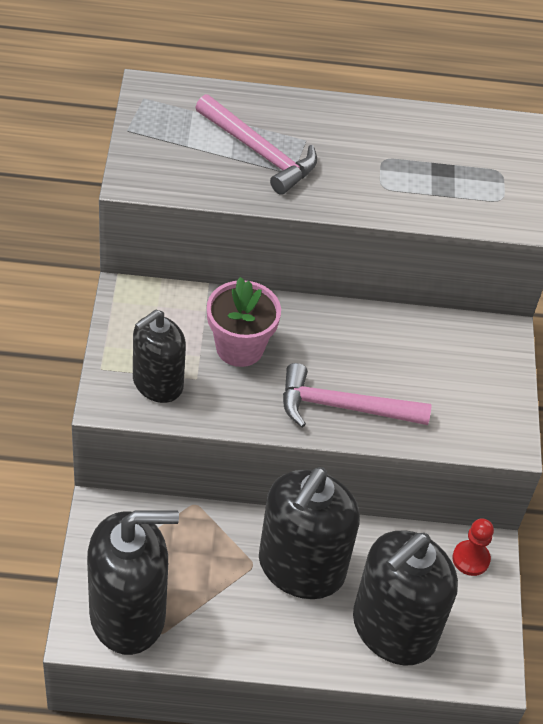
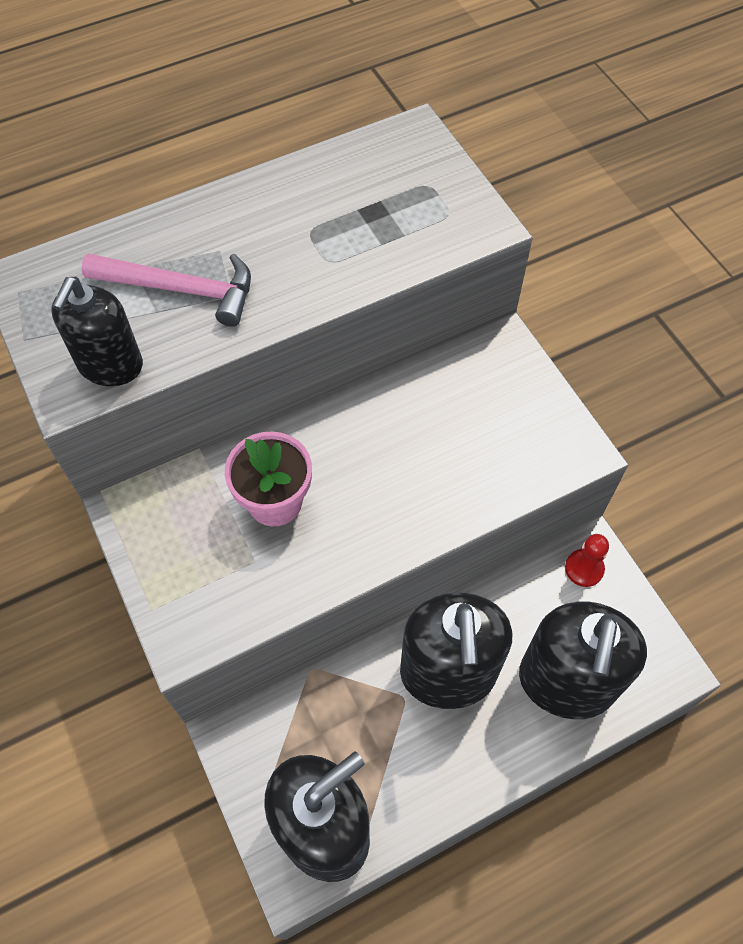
camera: 25 degrees left, 10 degrees up
(157, 383) = (219, 591): black soap dispenser -> black soap dispenser (110, 365)
(343, 407) = (413, 506): pink hammer -> none

